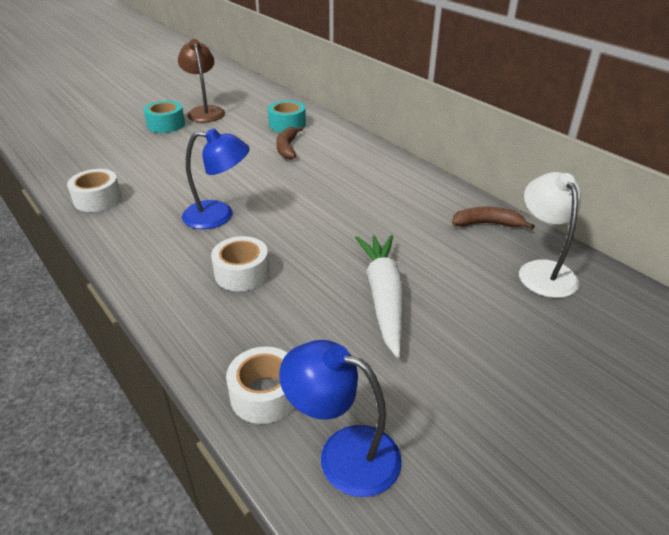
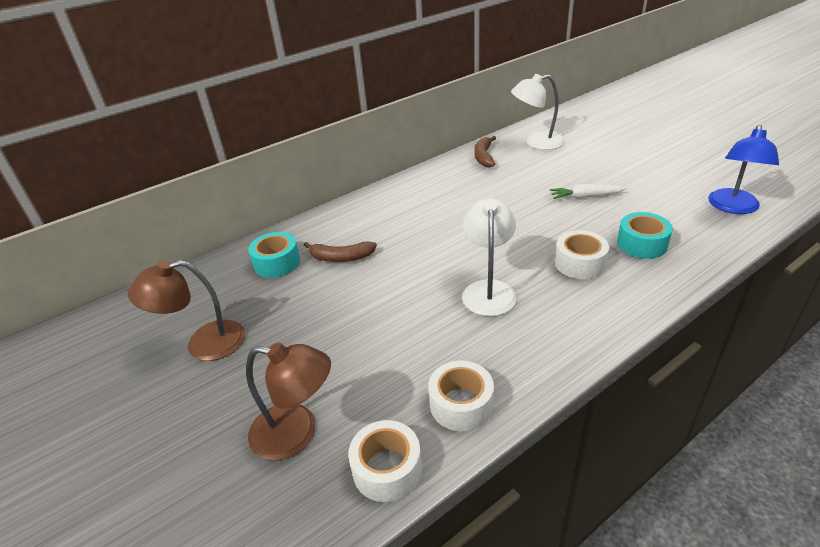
camera: 85 degrees left, 0 degrees up
(111, 146) = (297, 433): none -> brown lamp
(166, 124) = (236, 380): turquoise tape -> turquoise tape (641, 244)
(219, 216) = (488, 290): blue lamp -> white lamp
(264, 394) = (707, 238): white tape -> white tape (387, 469)
(383, 297) = (585, 197): white carrot -> white carrot, size x0.58

